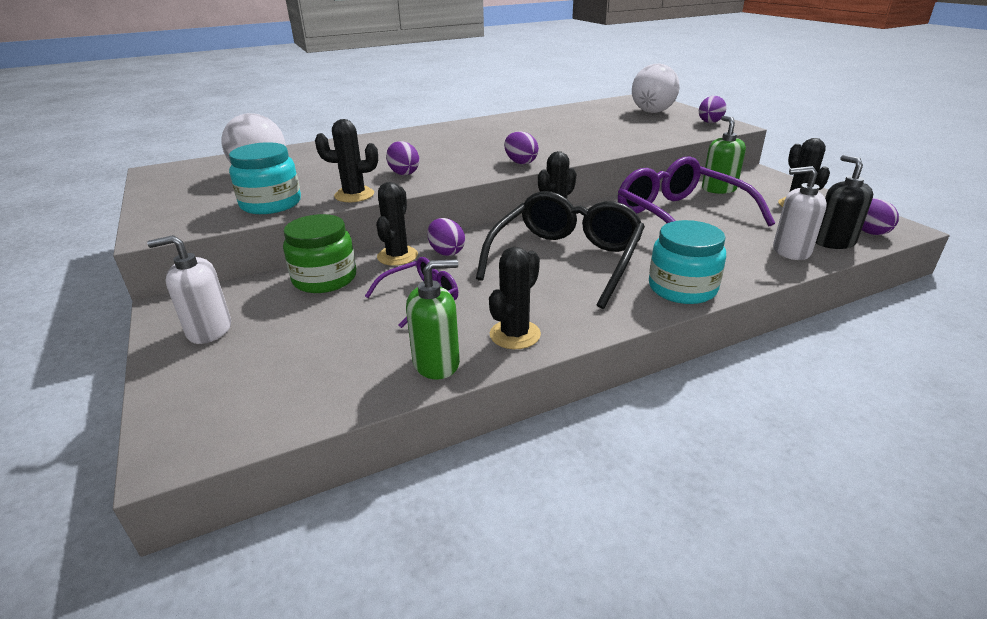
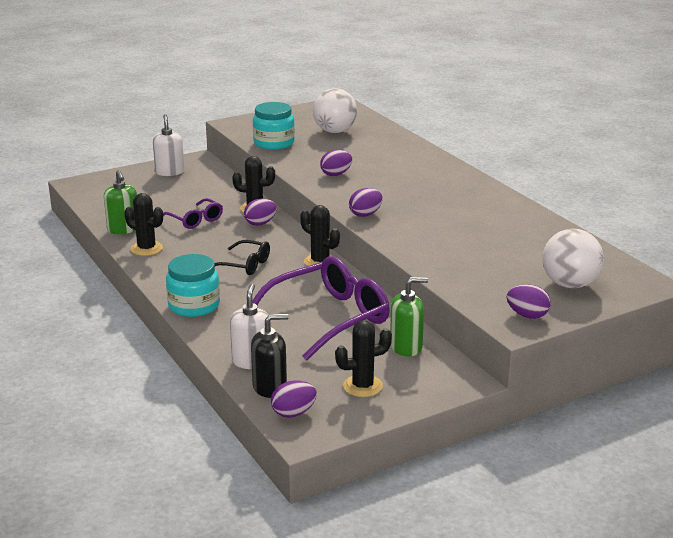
camera: 85 degrees right, 5 degrees down
(325, 279) = (224, 191): green jar -> none
(354, 195) = (289, 163): black cactus -> none
(566, 259) = (245, 265): black glasses -> black glasses, size x0.51

